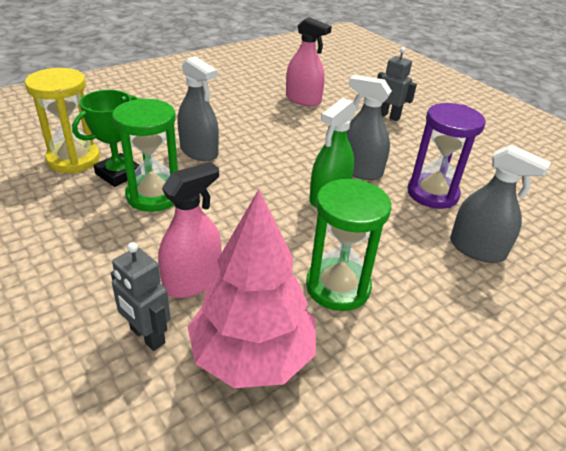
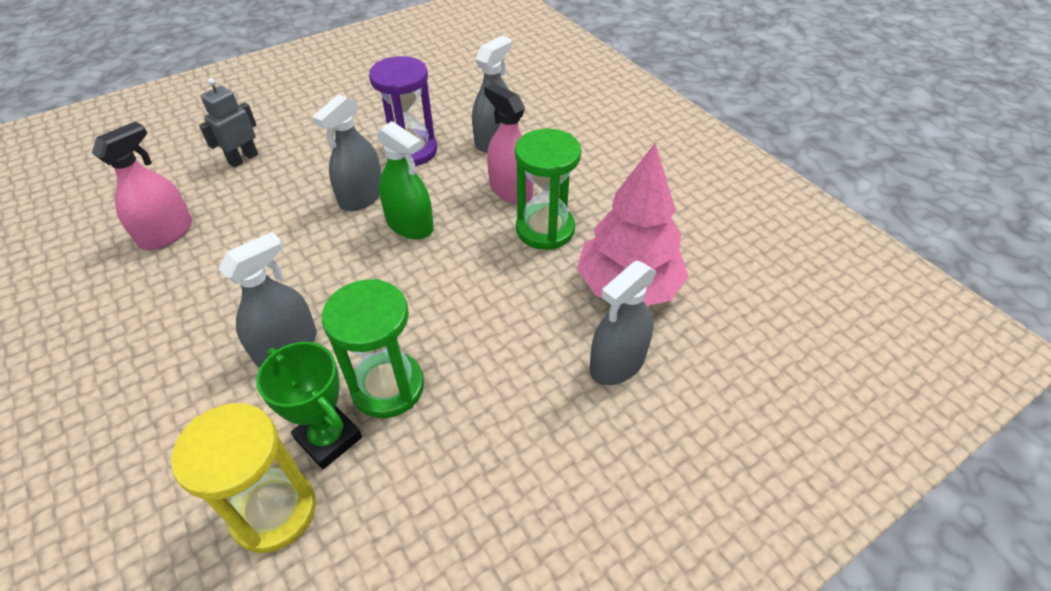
camera: 85 degrees left, 10 degrees up
(147, 336) = (617, 363): grey robot -> grey spray bottle
(192, 281) = (542, 334): pink spray bottle -> pink spray bottle (511, 190)

